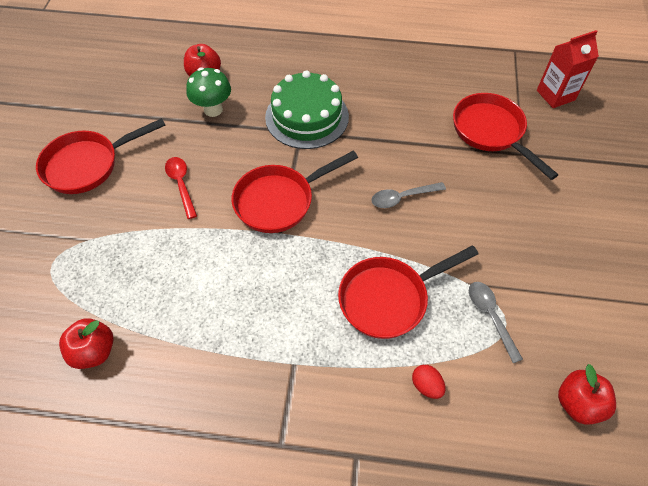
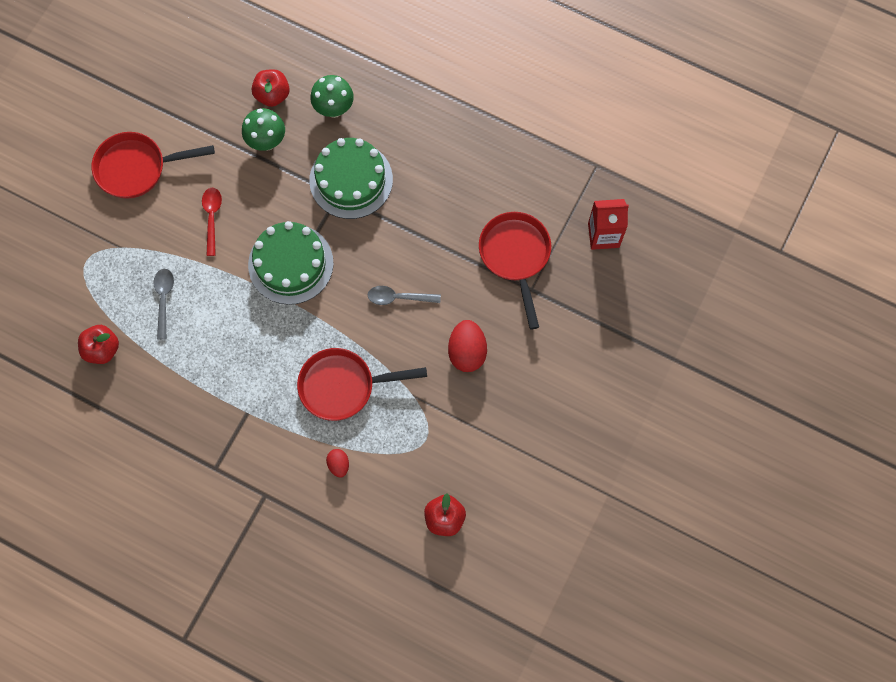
camera: 20 degrees right, 15 degrees up
(266, 70) = (334, 109): none -> green mushroom
(279, 201) = (290, 264): red pan -> green cake
(490, 317) = (416, 430): grey spoon -> grey spoon (164, 300)
(496, 224) = (467, 352): none -> red egg

